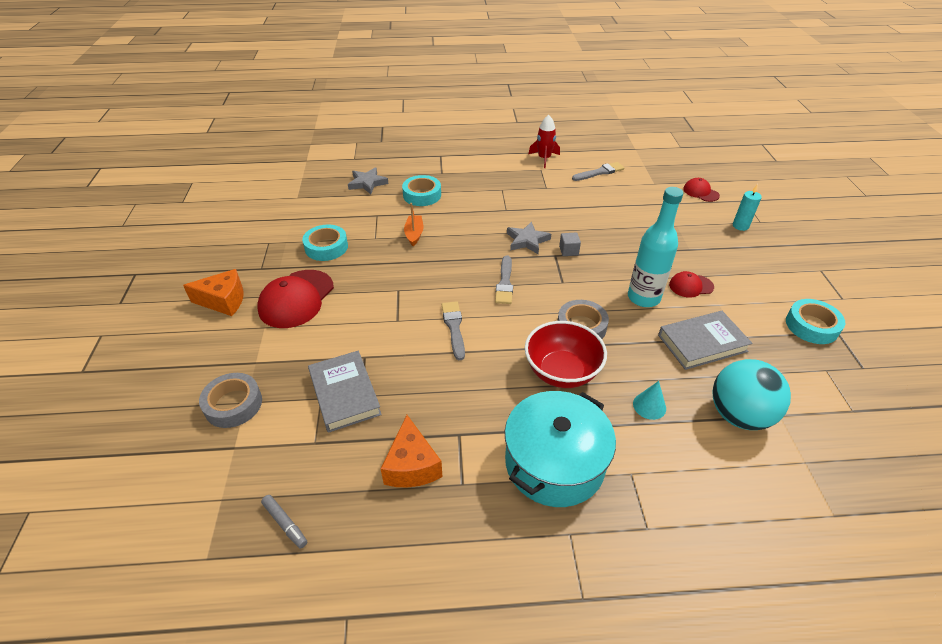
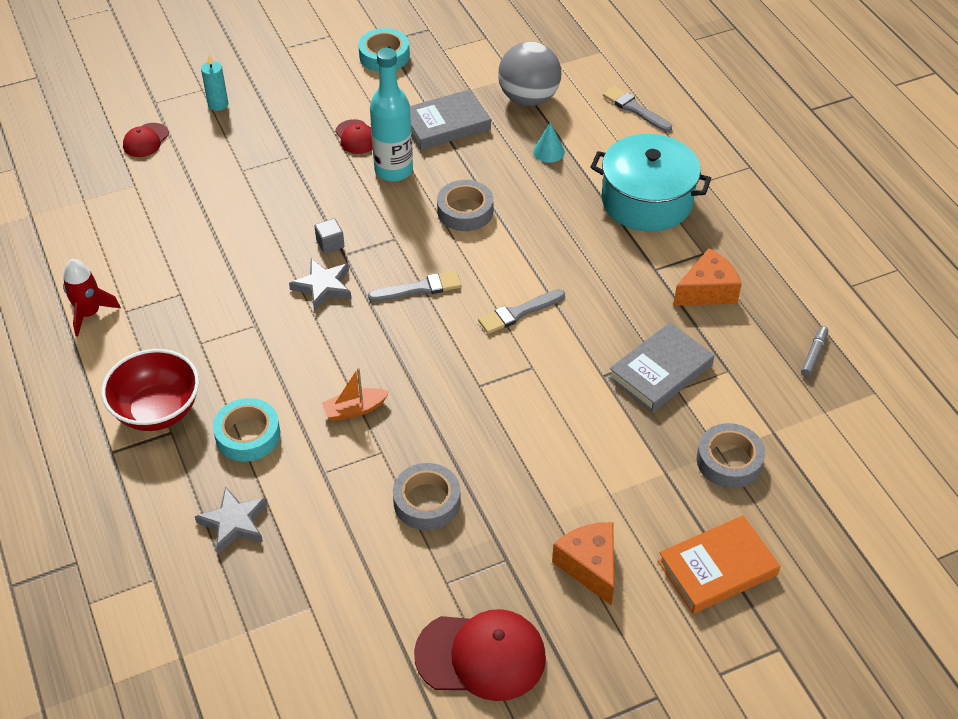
camera: 110 degrees left, 5 degrees up
(162, 362) = (717, 568): none -> orange book
(296, 299) = (546, 485): red cap -> red cap (481, 656)
(326, 247) = (427, 501): turquoise tape -> grey tape
(561, 372) = (538, 215): red bowl -> red bowl (157, 411)
(599, 172) = (117, 243): grey brush -> grey brush (635, 109)
(702, 343) = (446, 124): grey book -> grey book turned 75 degrees counterclockwise
(739, 415) = (528, 98): turquoise ball -> grey ball

